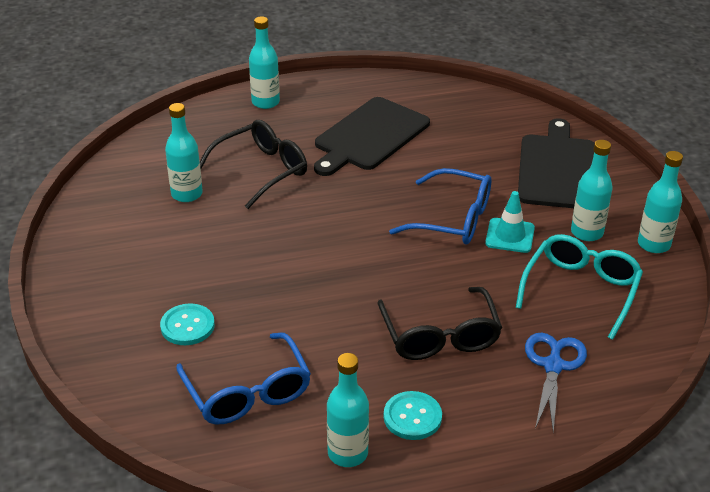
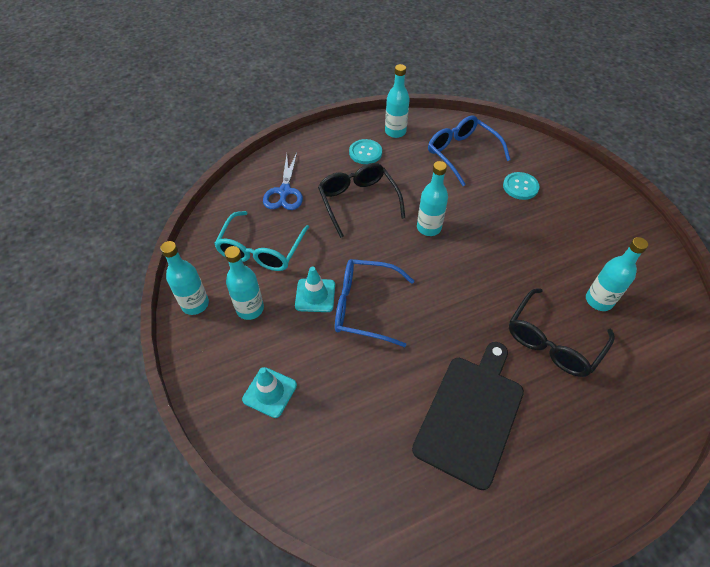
camera: 170 degrees right, 15 degrees up
(265, 102) = (611, 460): turquoise bottle -> turquoise bottle (429, 228)
(557, 169) = (270, 392): black cutting board -> turquoise traffic cone

